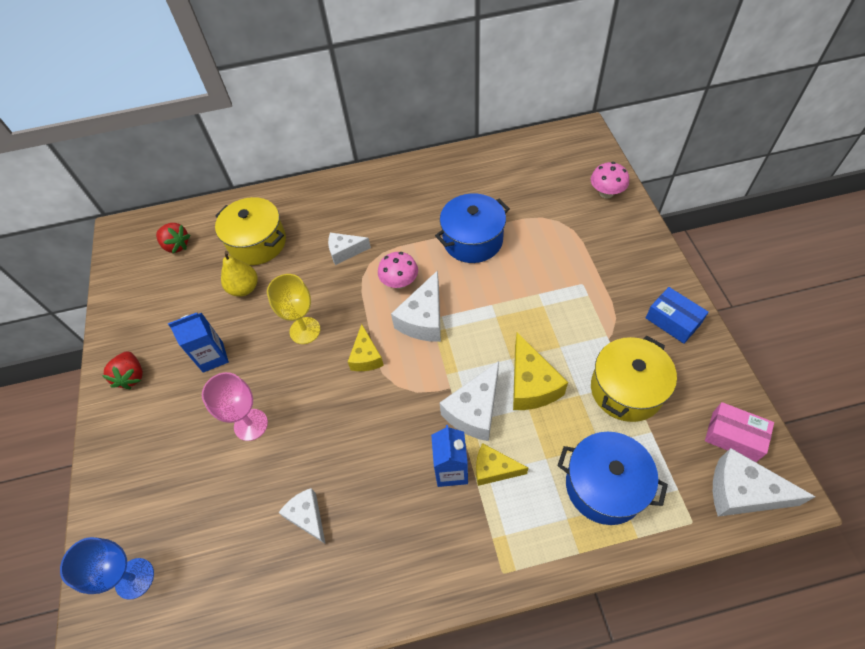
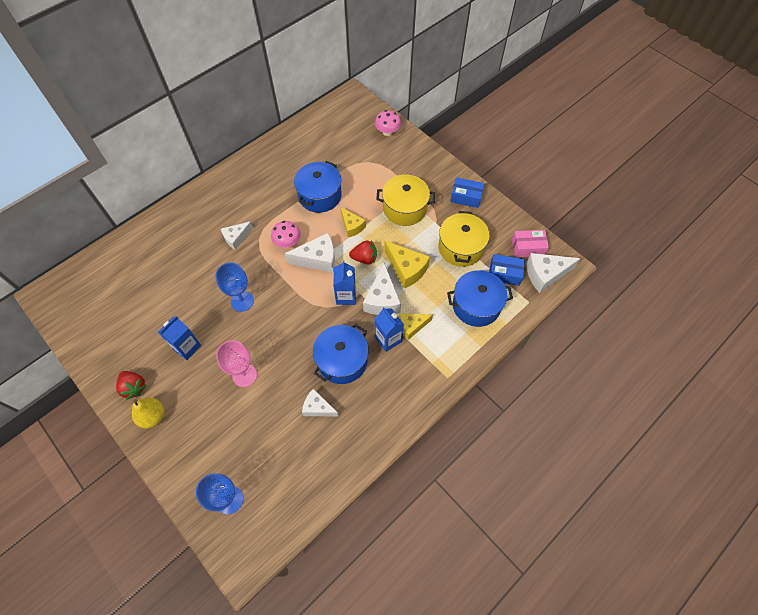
camera: 35 degrees left, 5 degrees up
(176, 245) = (101, 286): red strawberry -> red strawberry (364, 258)
(244, 288) = (178, 293): yellow pear -> yellow pear (153, 416)
(257, 243) = (166, 258): yellow pot -> yellow pot (404, 208)
(305, 330) = (242, 301): yellow goblet -> blue goblet
(366, 357) = (295, 299): yellow cheese -> yellow cheese (352, 226)
(375, 468) = (342, 360): none -> blue pot
(423, 319) = (318, 259): white cheese -> white cheese turned 90 degrees counterclockwise
(430, 383) = (346, 296): none -> blue carton
(675, 459) = (504, 273): none -> blue box

